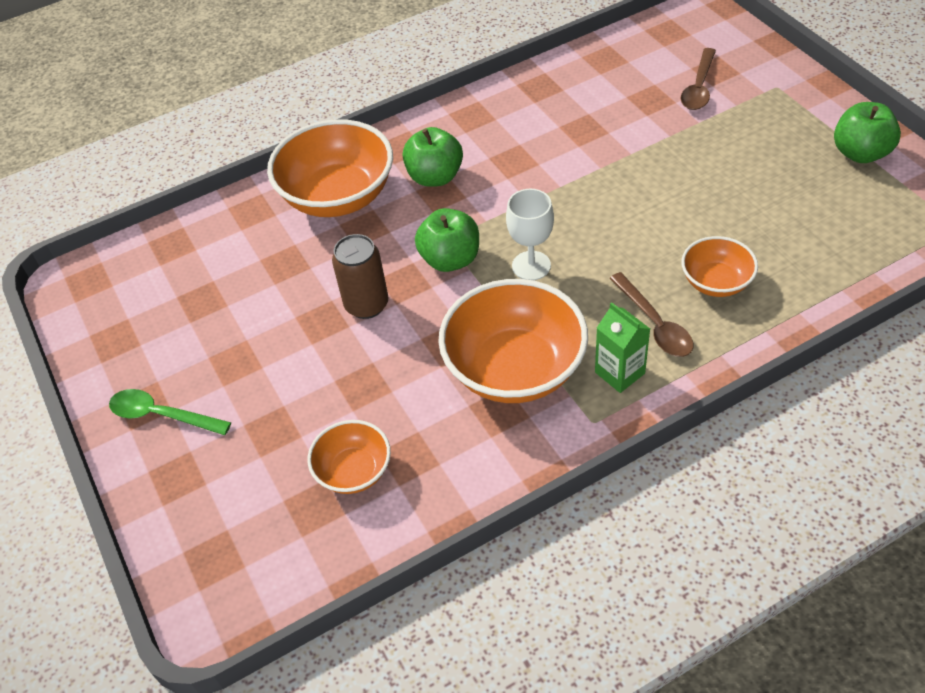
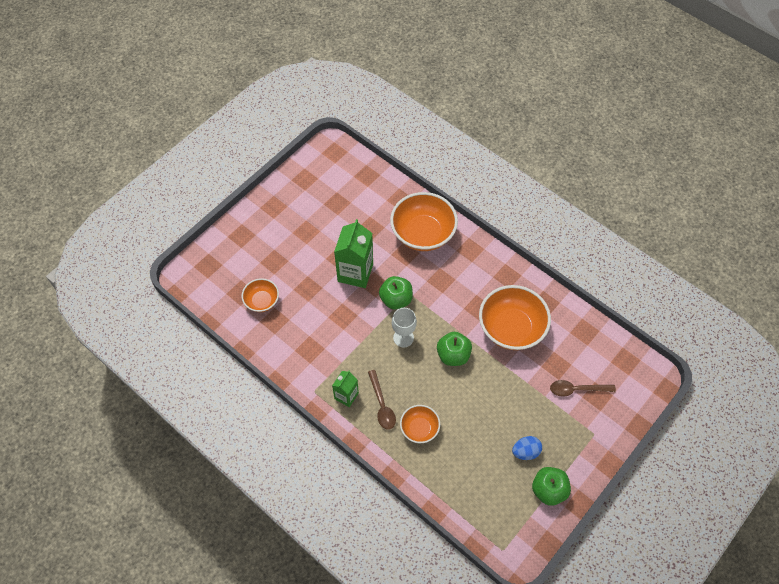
camera: 65 degrees right, 10 degrees up
(162, 415) = (270, 216): green spoon -> none
(366, 305) = (355, 272): brown can -> green carton
(435, 177) = (452, 273): green apple -> green apple (453, 355)
(514, 369) = (335, 349): orange bowl -> orange bowl (511, 328)
(654, 324) = (382, 405): brown spoon -> brown spoon turned 60 degrees counterclockwise
(789, 163) = (525, 452): none -> blue egg

